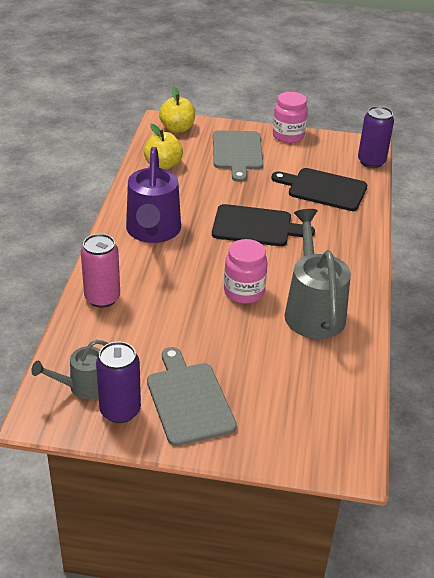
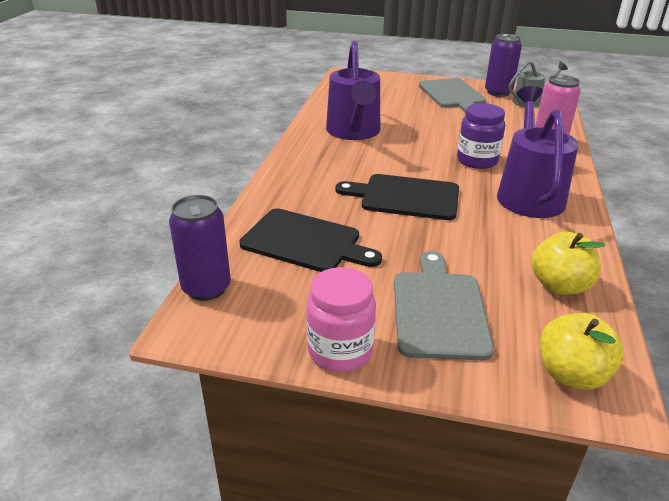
camera: 175 degrees left, 5 degrees down
(186, 269) = (477, 161): none -> purple jar
(244, 292) = (417, 144): pink jar -> none
(312, 310) = (354, 132): grey watering can -> purple watering can

